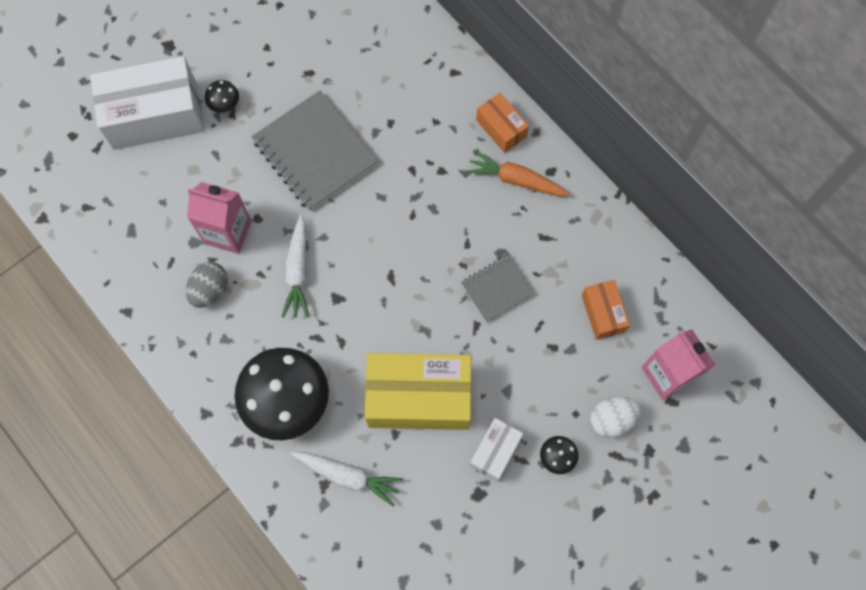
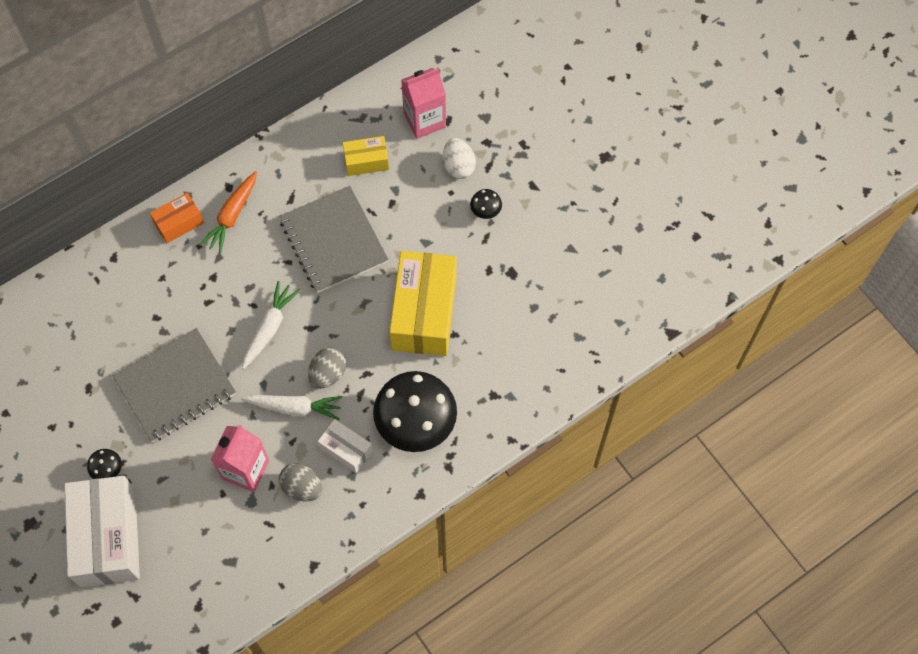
camera: 85 degrees left, 5 degrees down
(338, 301) = (328, 374): none -> grey egg
(348, 476) = (488, 374): white carrot -> white carrot (269, 327)
(495, 451) = (477, 257): white box -> white box (346, 450)
(497, 289) = (333, 241): grey notebook -> grey notebook, size x1.81
(603, 313) = (366, 161): orange box -> yellow box

